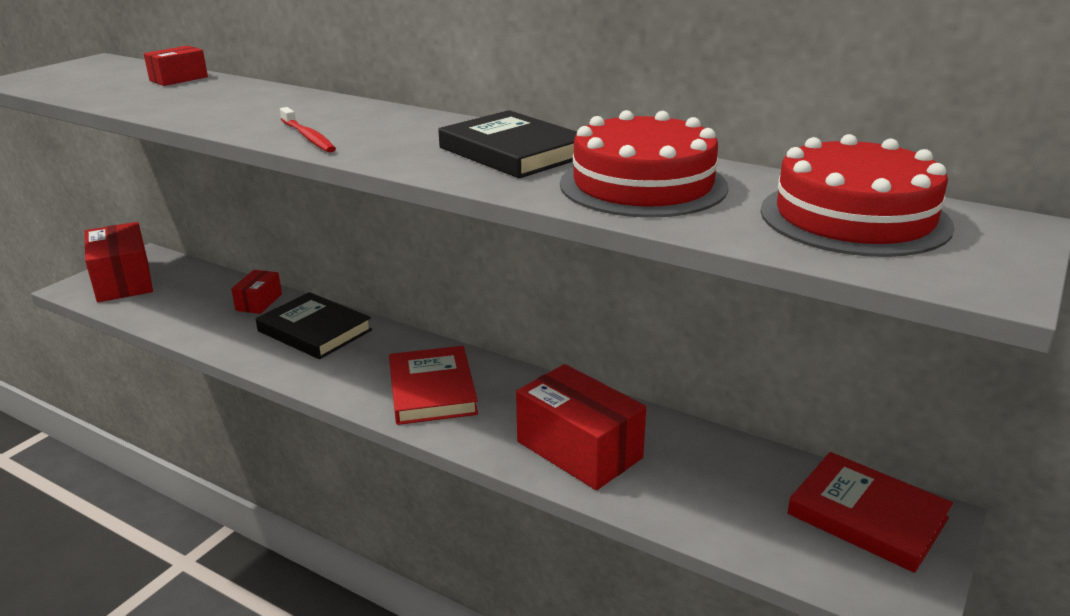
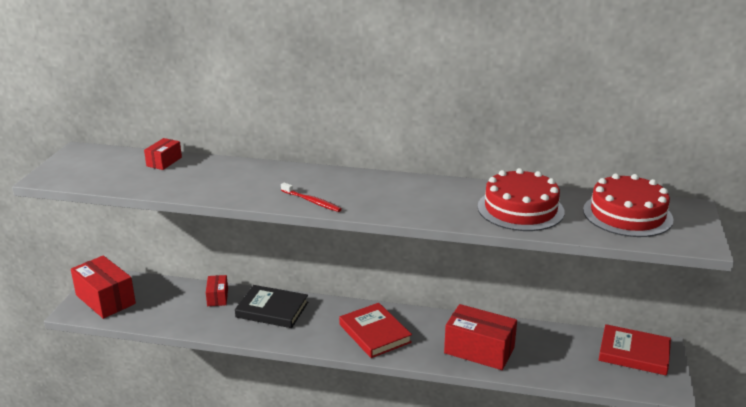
camera: 20 degrees left, 0 degrees up
(513, 152) = (436, 196): black book -> none

